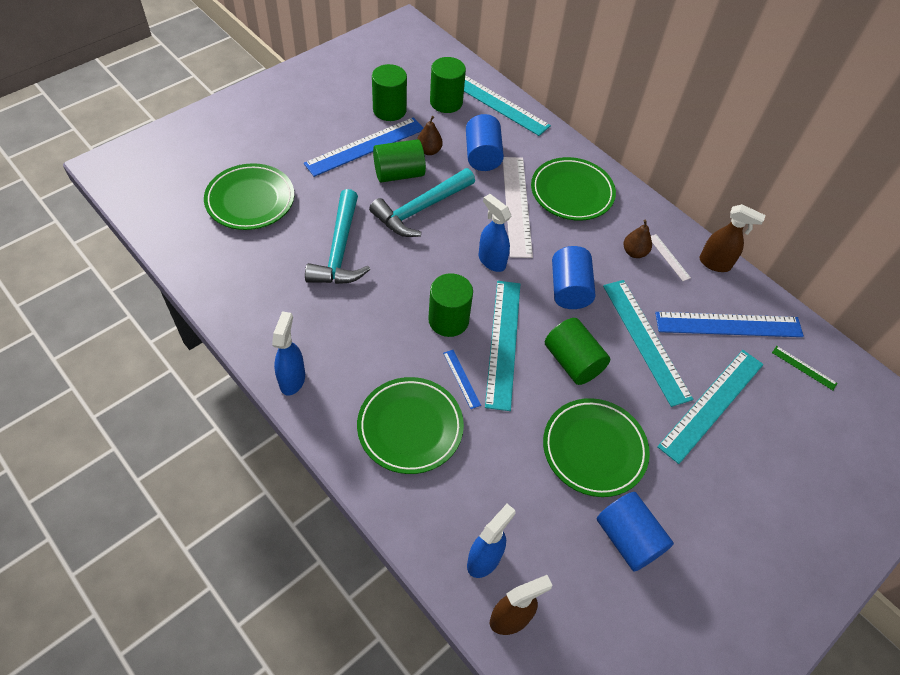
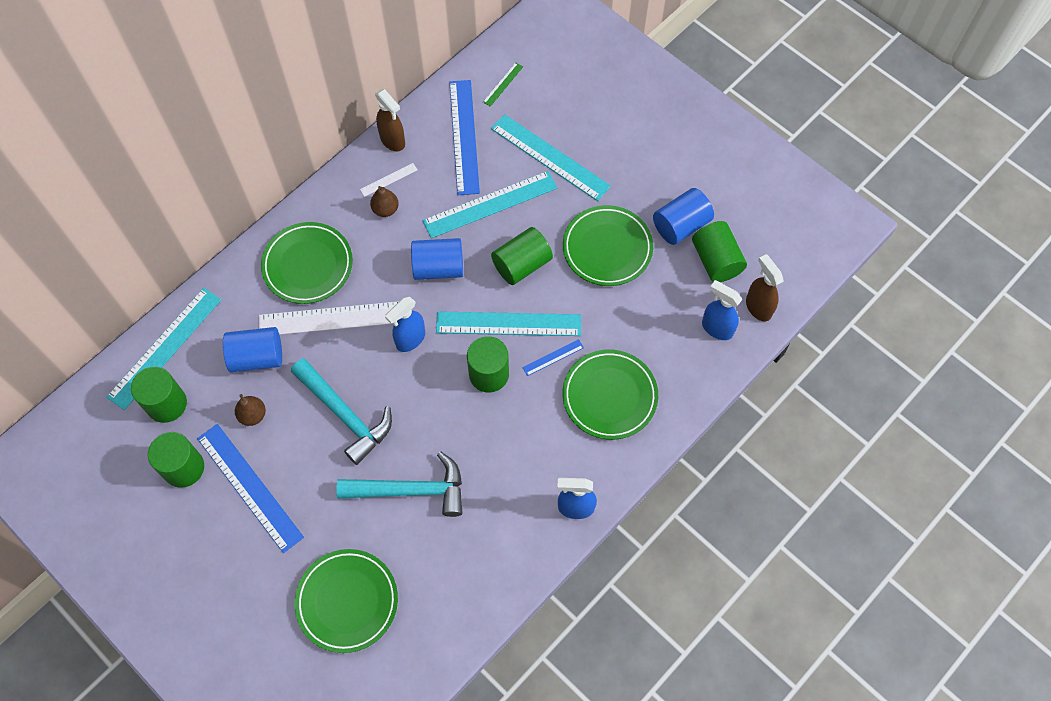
camera: 90 degrees left, 10 degrees up
(399, 174) = (292, 443): green cylinder -> green cylinder (716, 260)
(715, 264) = (393, 141): brown spray bottle -> brown spray bottle turned 120 degrees clockwise

